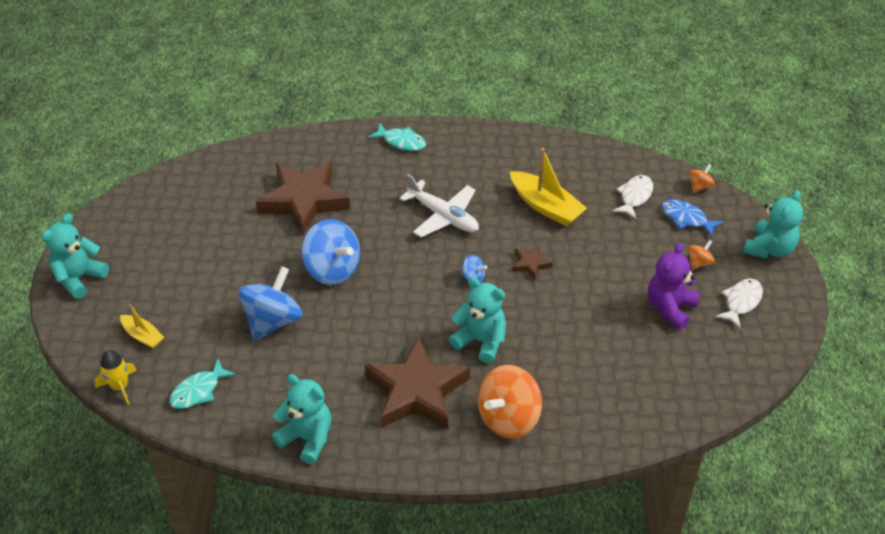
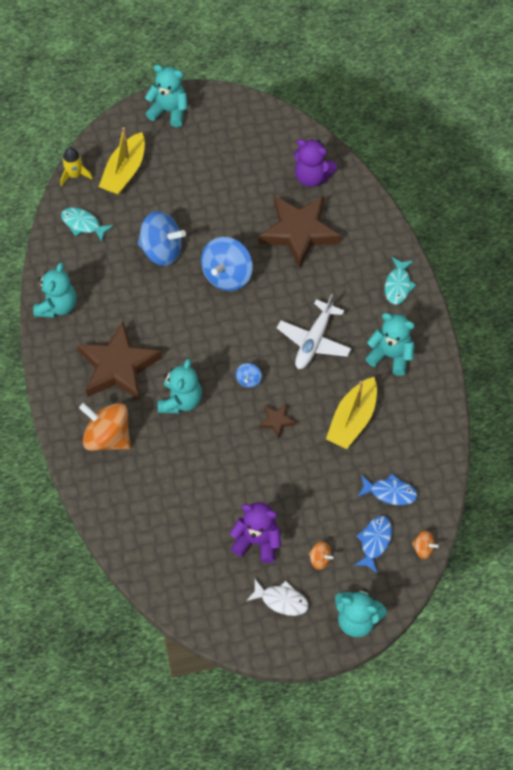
camera: 75 degrees right, 15 degrees up
(143, 336) = (124, 172): yellow boat -> yellow boat, size x1.77
(238, 176) = (312, 177): none -> purple teddy bear
(481, 164) = (390, 355): none -> turquoise teddy bear
(635, 196) = (390, 492): white fish -> blue fish

